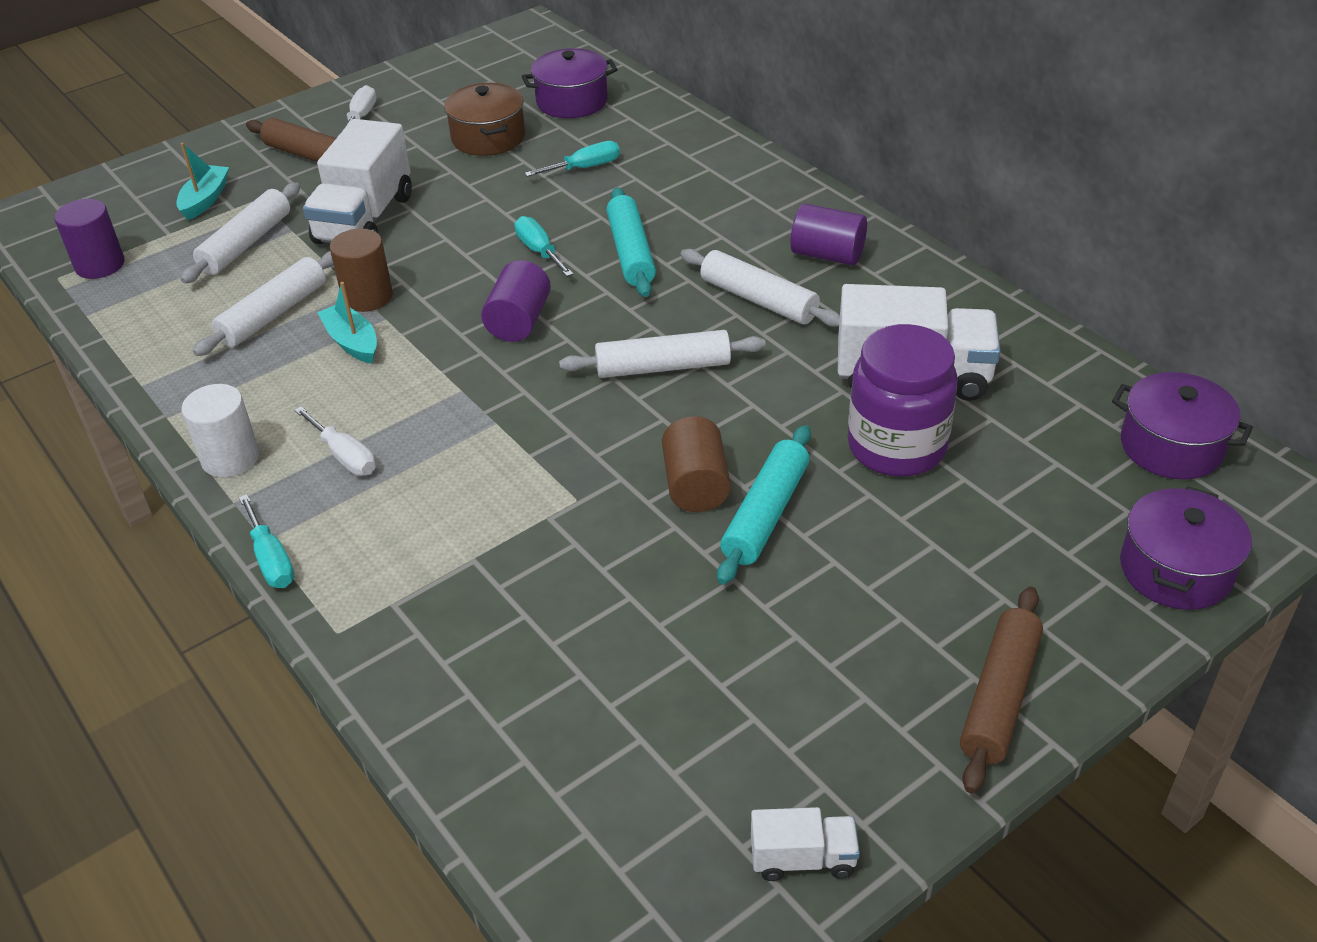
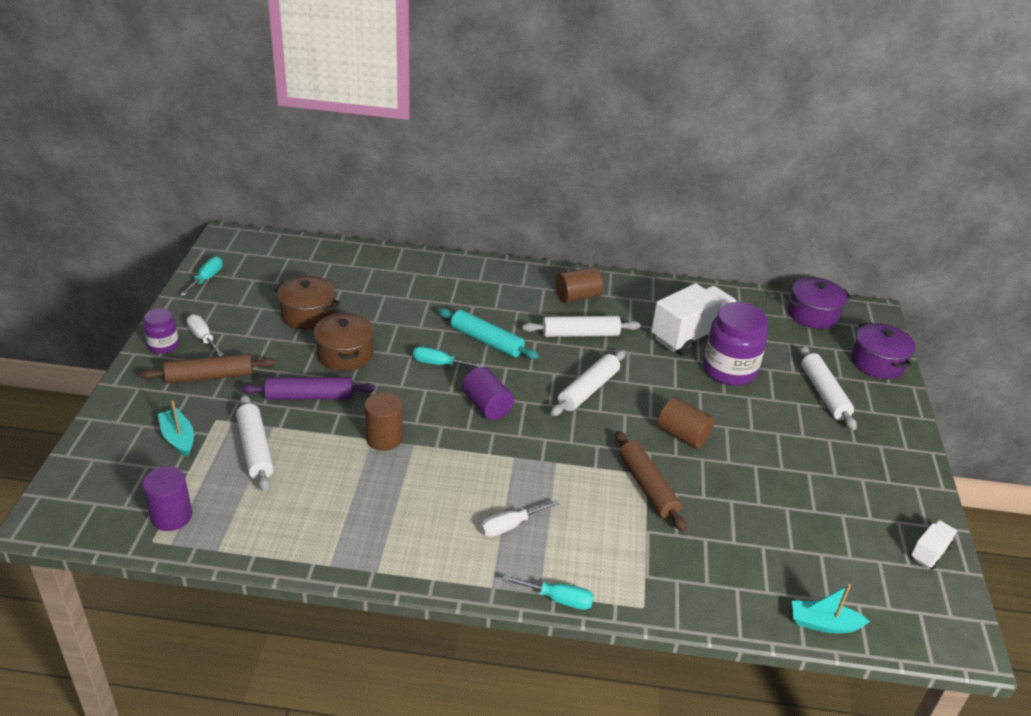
camera: 50 degrees left, 5 degrees down
(230, 458) = (451, 567): white cylinder -> none
(273, 314) = (344, 479): white rolling pin -> white rolling pin (824, 394)
(319, 109) = (163, 345): none -> purple jar
(344, 456) = (510, 526): white screwdriver -> white screwdriver turned 150 degrees clockwise
(352, 342) = (416, 467): turquoise boat -> turquoise boat (823, 624)
(365, 219) = (309, 397): white truck -> purple rolling pin
(462, 194) = (345, 354): none -> brown pot
(572, 101) = (325, 272): purple pot -> none
(585, 168) = (392, 307): turquoise screwdriver -> turquoise screwdriver (206, 279)
(765, 514) = (726, 430): turquoise rolling pin -> none
(827, 255) = (577, 297): purple cylinder -> brown cylinder
(999, 697) = (897, 447): brown rolling pin -> brown rolling pin (647, 487)

